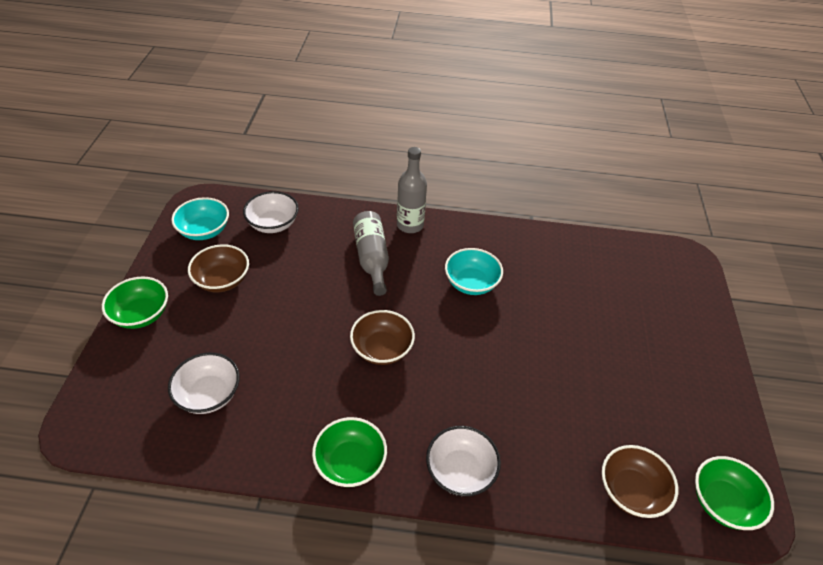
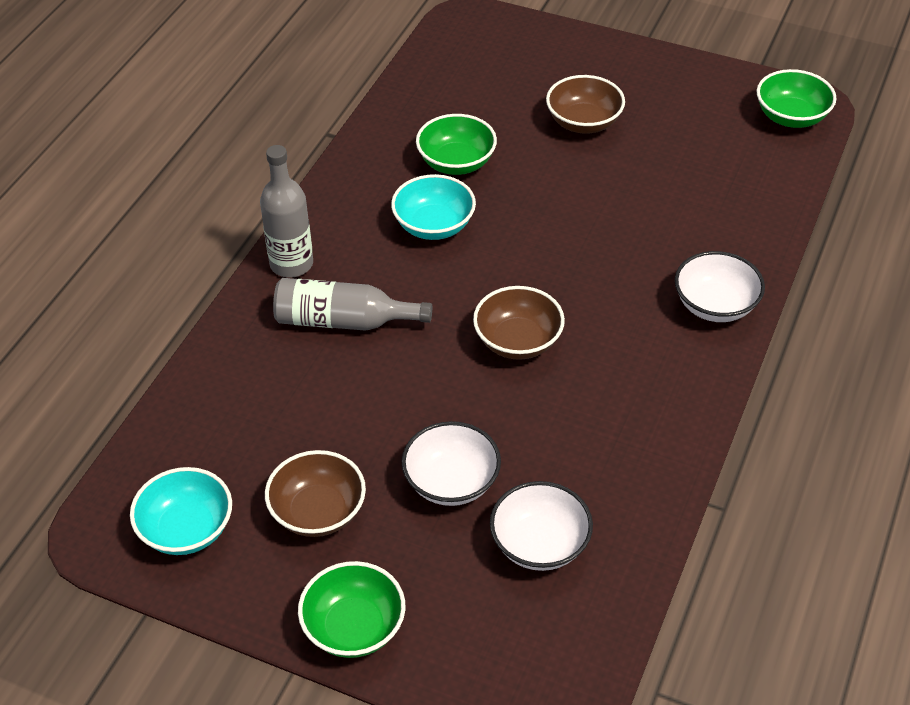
camera: 70 degrees left, 0 degrees up
(273, 224) = (213, 431): white bowl -> white bowl (451, 482)
(350, 462) = (682, 403): green bowl -> green bowl (456, 162)
(631, 491) = (766, 176): brown bowl -> brown bowl (583, 122)

